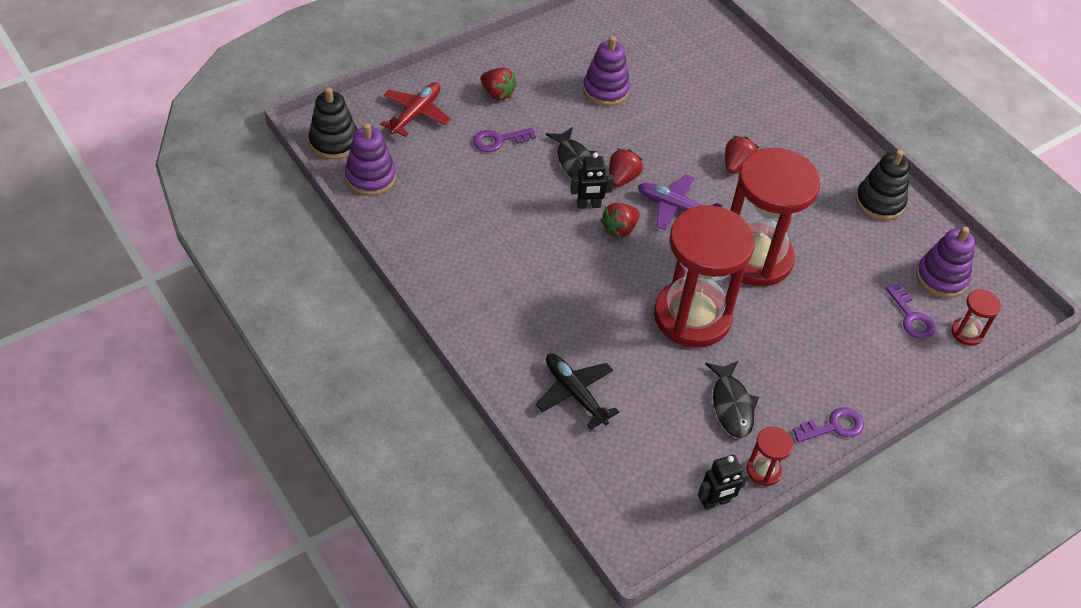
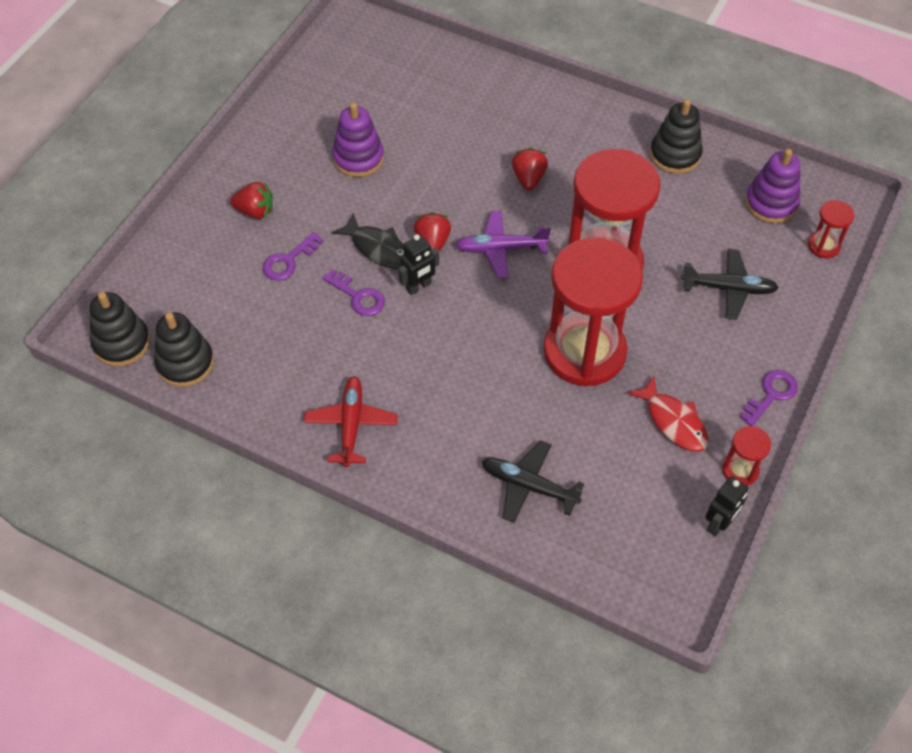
camera: 25 degrees left, 5 degrees up
(370, 177) = (185, 363): purple stacking toy -> black stacking toy
(416, 114) = (187, 272): red plane -> red plane (351, 425)
(619, 229) = (463, 297): red strawberry -> none
(731, 405) = (673, 421): black fish -> red fish
(853, 326) = (728, 288): none -> black plane
(911, 317) = (769, 254): purple key -> purple key (358, 296)

